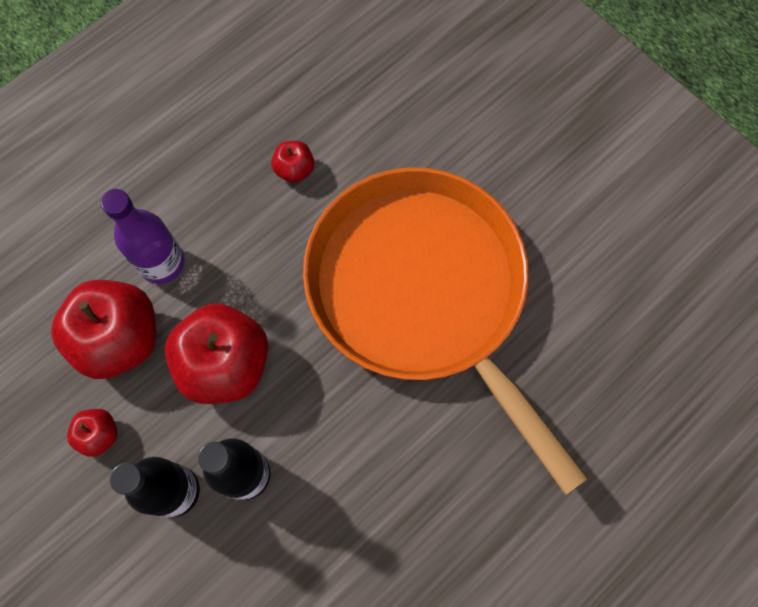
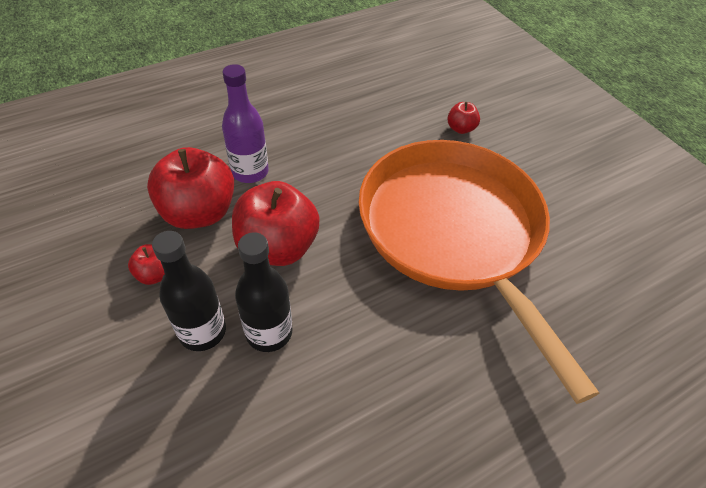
camera: 10 degrees right, 20 degrees down
(294, 170) = (368, 137): red apple -> red apple (460, 129)

